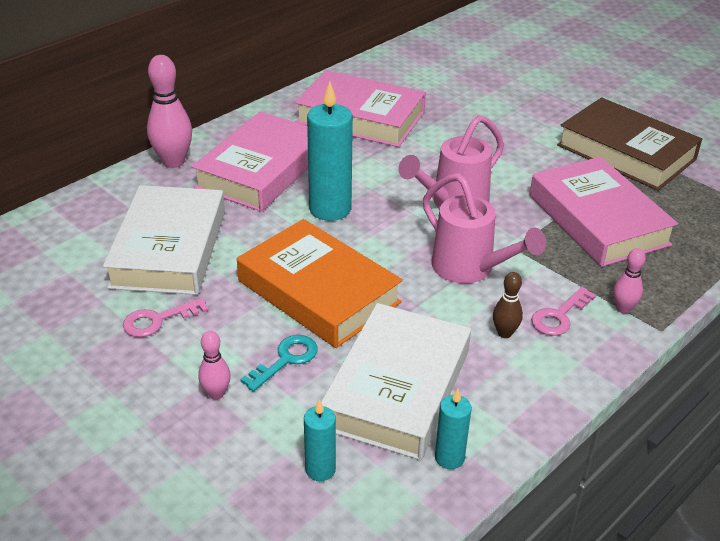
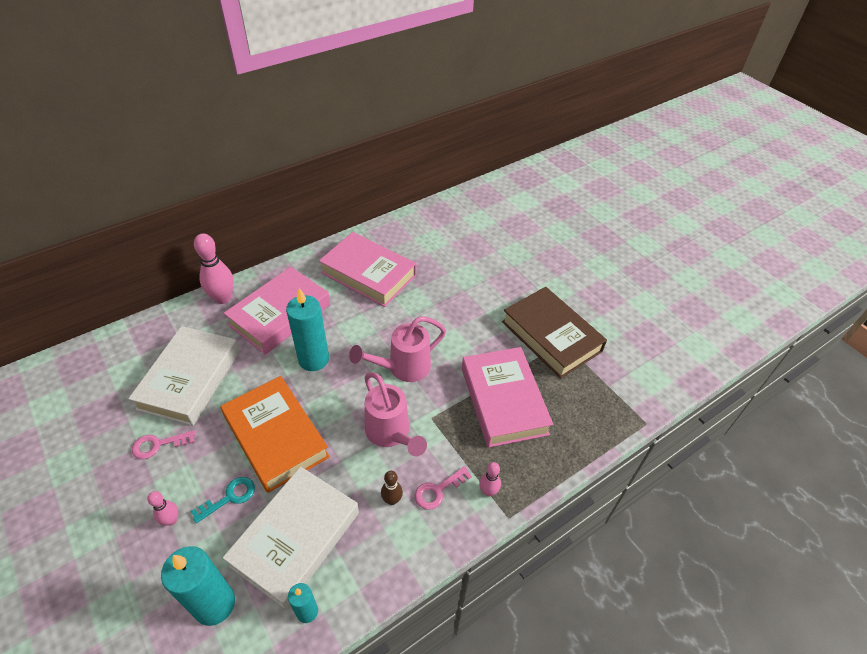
camera: 10 degrees right, 10 degrees up
(320, 469) = (214, 604): turquoise candle -> turquoise candle, size x1.88

